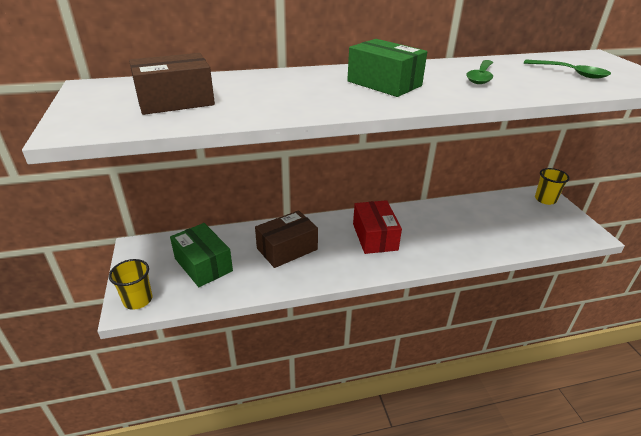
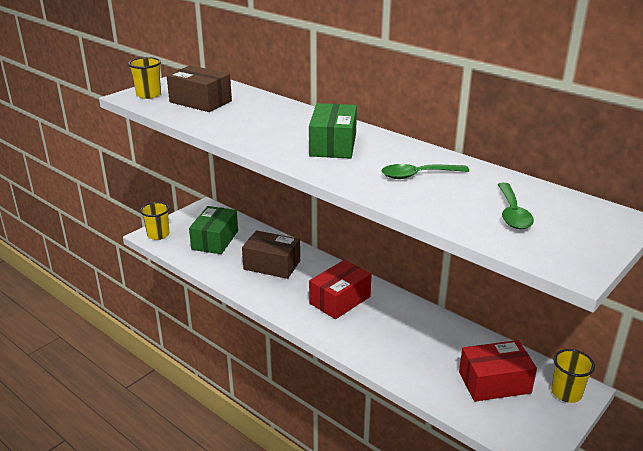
camera: 55 degrees right, 5 degrees down
(92, 119) = (148, 95): none -> yellow cup
(521, 218) = (494, 382): none -> red box

